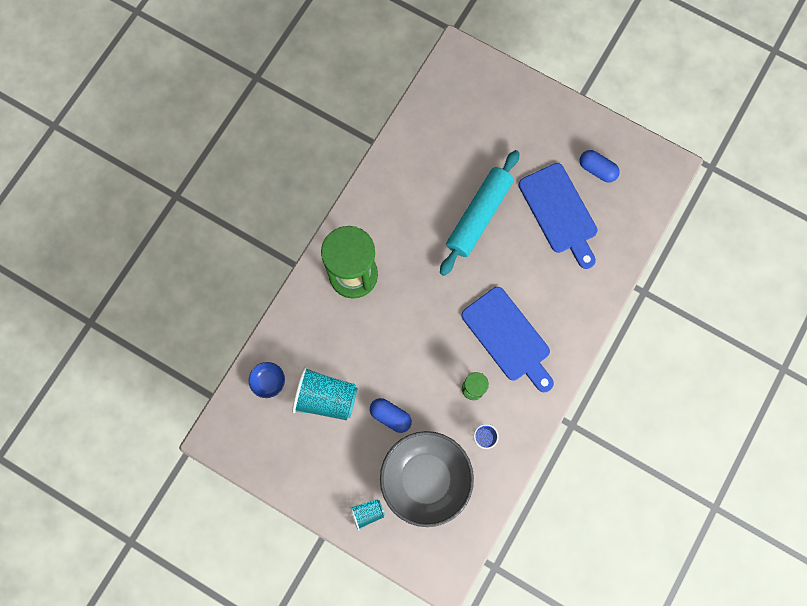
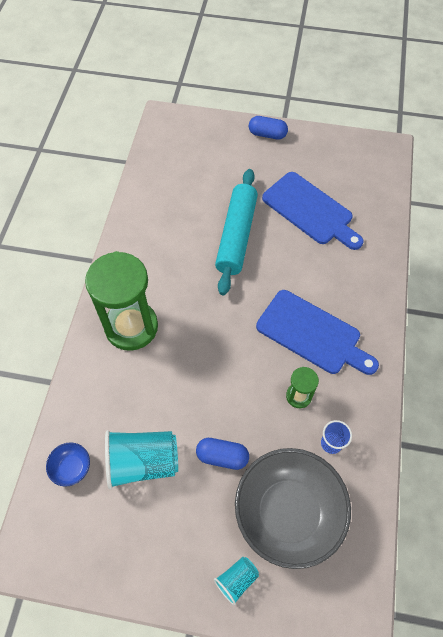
camera: 20 degrees left, 15 degrees down
(597, 170) = (327, 168): blue capsule -> blue capsule (267, 134)

